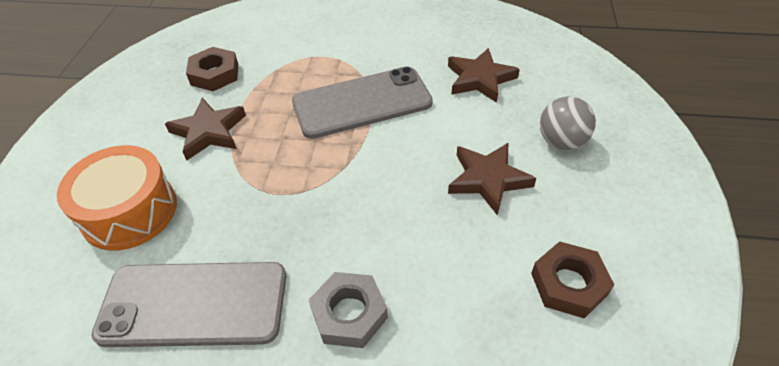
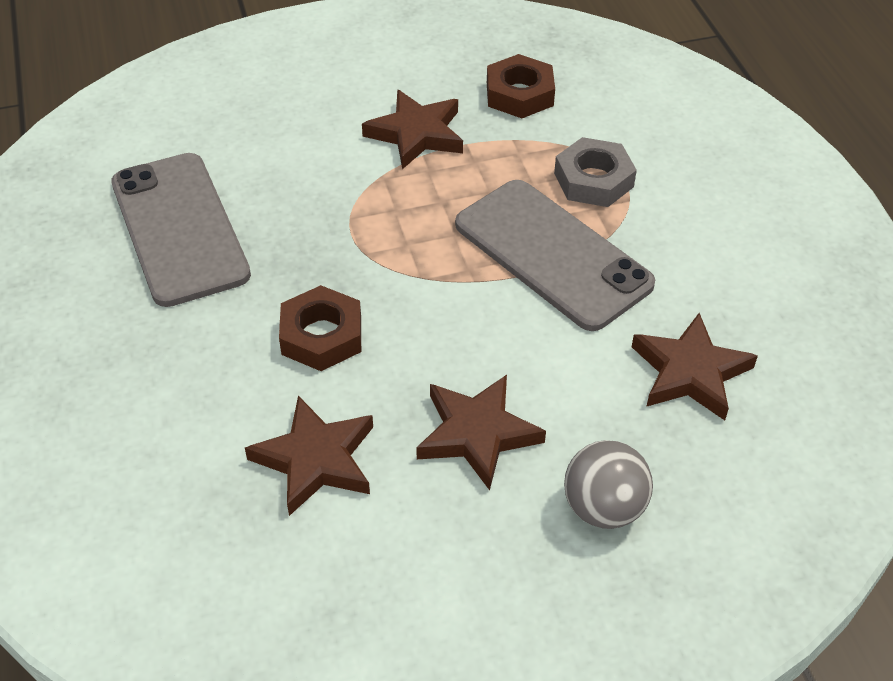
camera: 65 degrees right, 0 degrees up
(129, 211) = (271, 127): orange drum -> none
(349, 314) = (212, 356): grey nut -> grey nut (593, 180)
(477, 271) = (316, 459): none -> brown star
(569, 284) = (335, 562): brown nut -> brown nut (322, 336)

